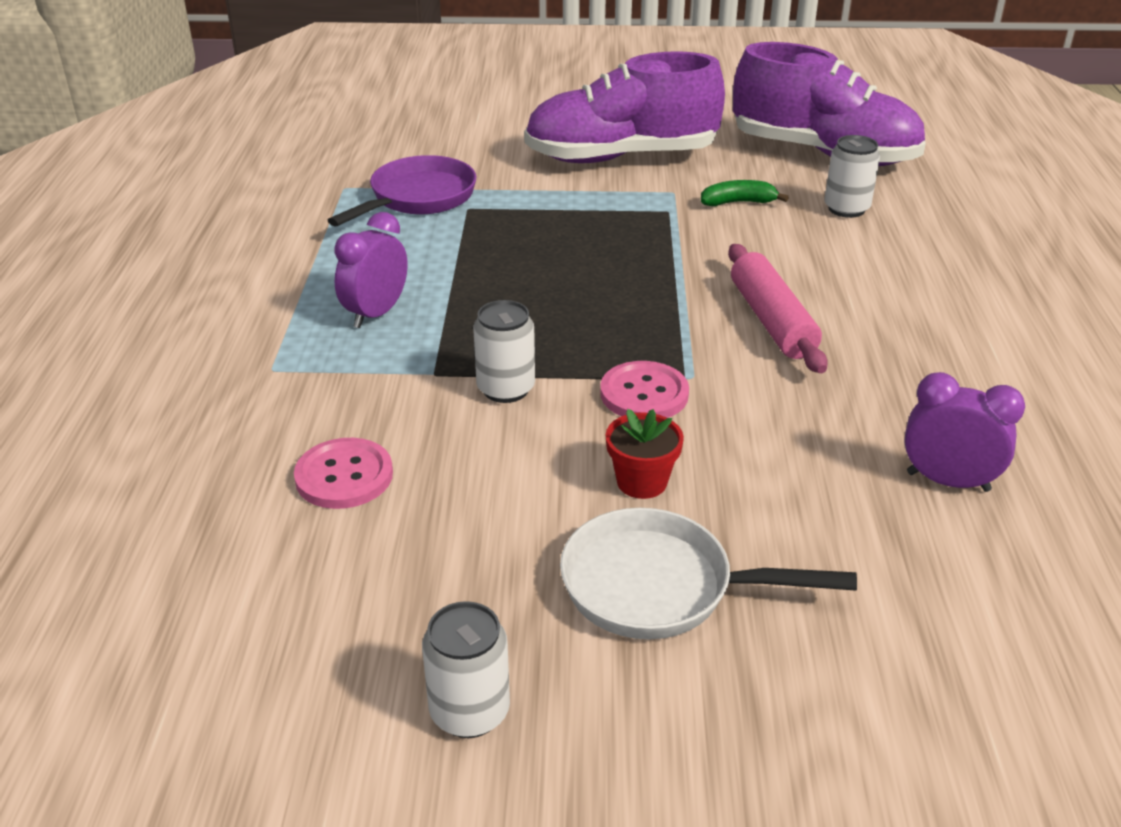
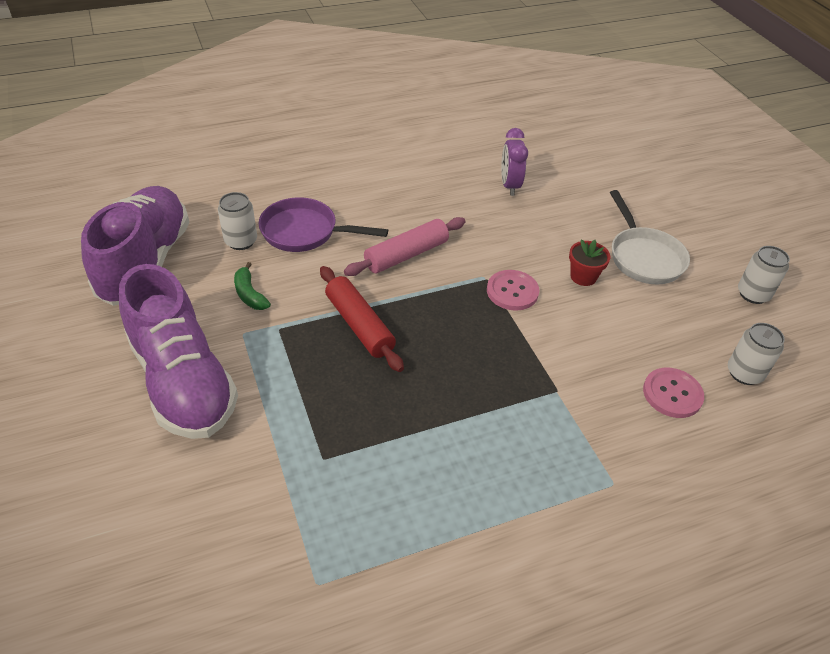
camera: 115 degrees left, 10 degrees up
(376, 314) = (513, 452): purple clock -> none
(418, 198) = (317, 506): purple pan -> purple pan (305, 232)
(505, 389) = (548, 351): white can -> white can (744, 373)
(645, 259) = (359, 325): none -> red rolling pin

